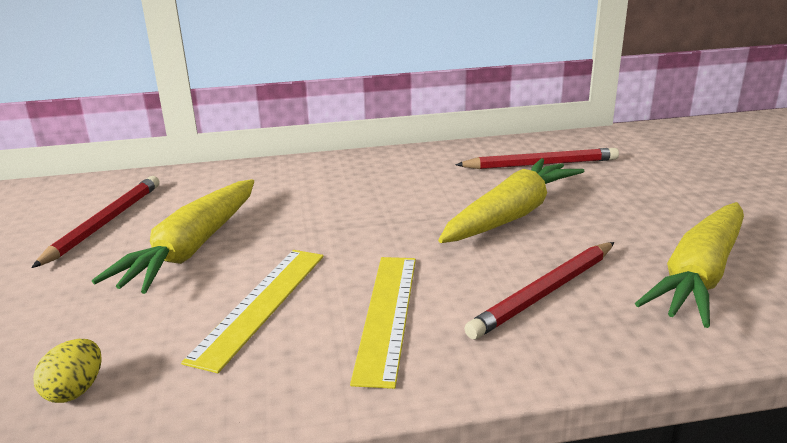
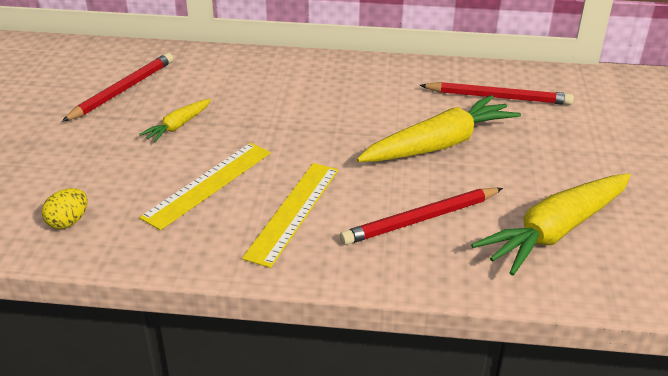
camera: 15 degrees right, 10 degrees up
(192, 248) = (178, 126): yellow carrot -> yellow carrot, size x0.50

